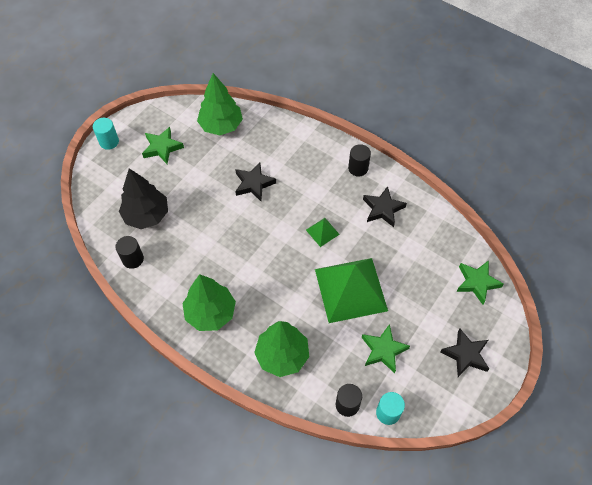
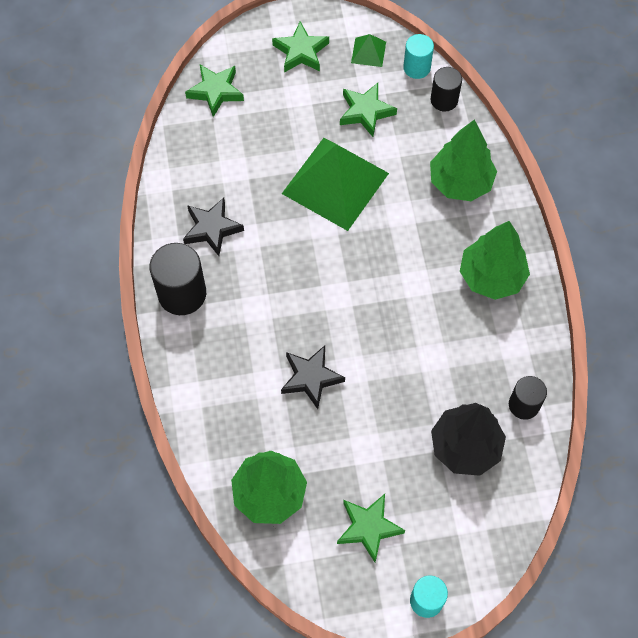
camera: 135 degrees left, 5 degrees up
(322, 232) = (299, 259): green pyramid -> green pyramid (368, 52)
(358, 168) = (182, 294): black cylinder -> black cylinder, size x1.62
(465, 355) = (301, 51): black star -> green star

